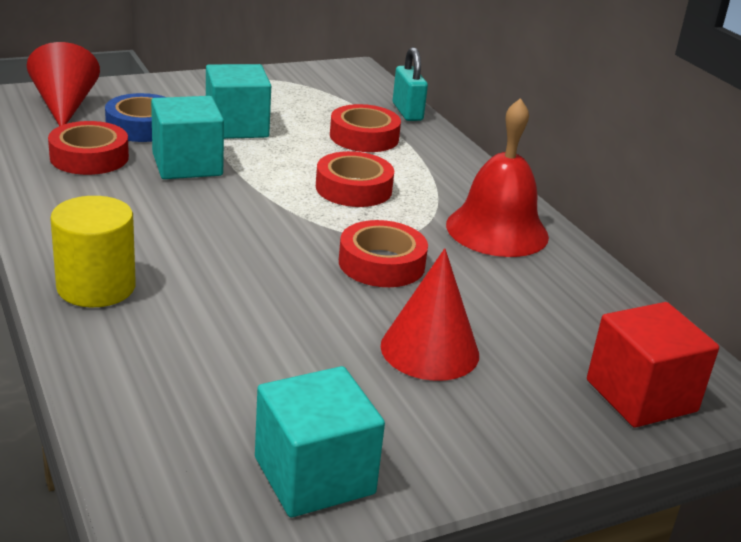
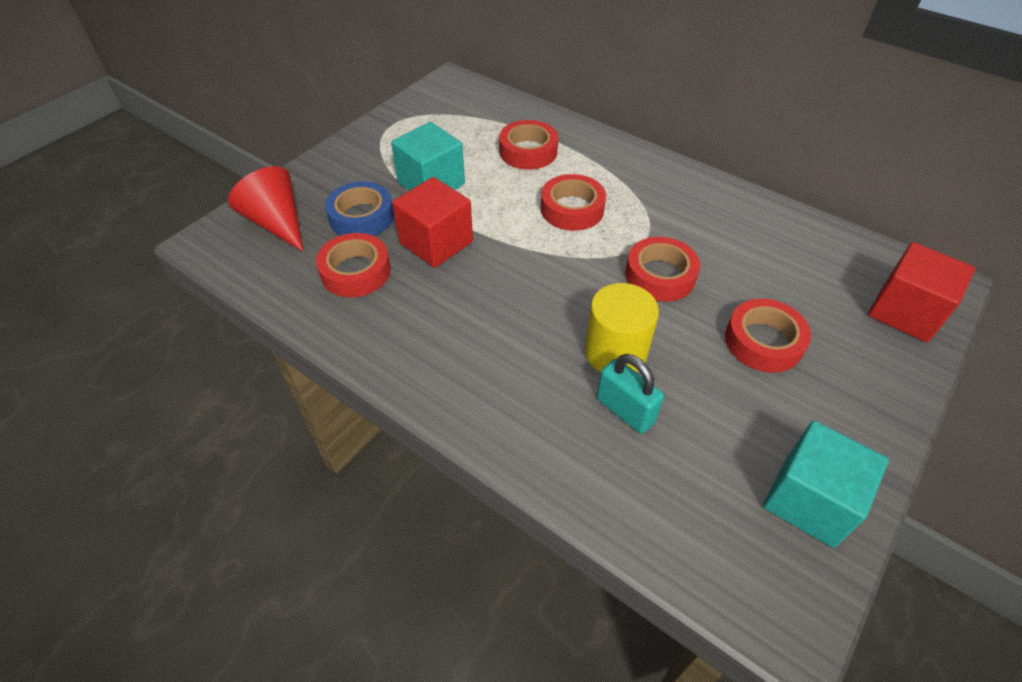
camera: 25 degrees left, 20 degrees up
(96, 287) = (502, 409): yellow cylinder -> yellow cylinder (615, 352)
(187, 164) = (436, 242): turquoise cube -> red cube
(407, 112) = (531, 111): turquoise padlock -> turquoise padlock (625, 410)
(429, 350) = (763, 341): red cone -> red tape
(497, 230) = (696, 204): red bell -> none

